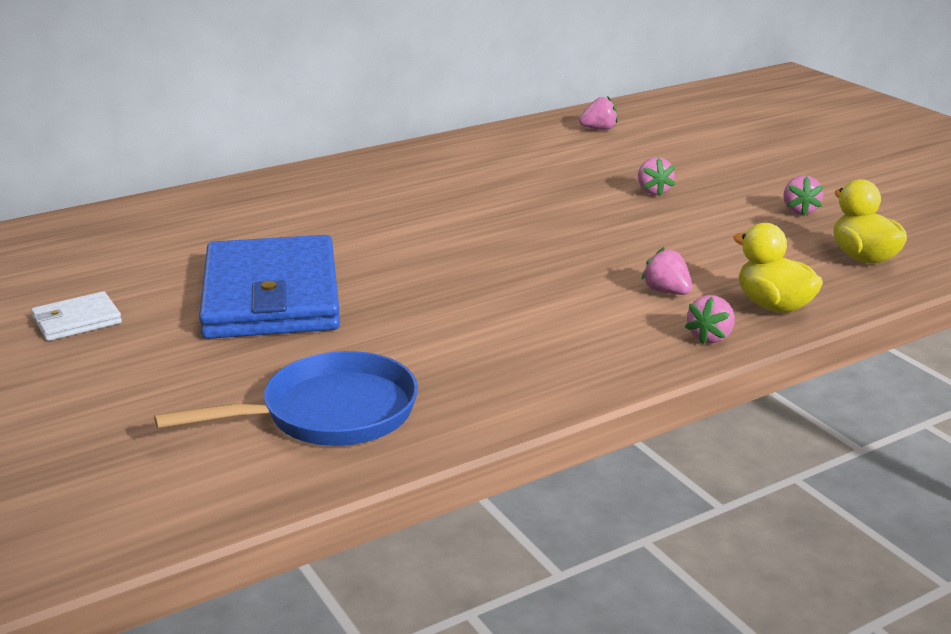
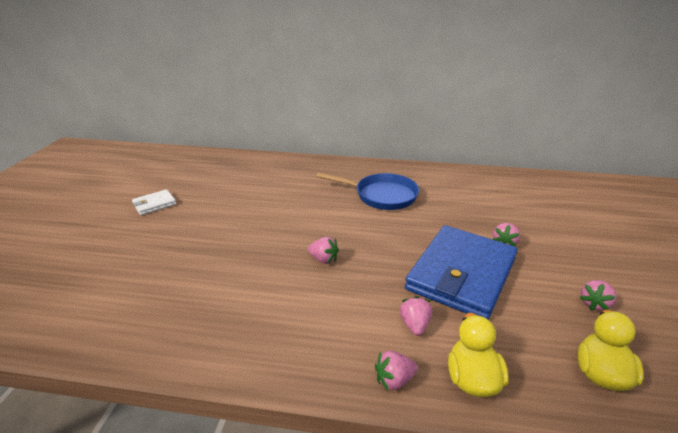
camera: 40 degrees right, 5 degrees up
(77, 320) = (154, 204): white wallet -> white wallet turned 45 degrees counterclockwise
(271, 296) = (230, 225): blue wallet -> blue wallet (461, 274)
(330, 413) = (147, 309): blue pan -> blue pan (382, 196)
(599, 129) = (525, 188): pink strawberry -> pink strawberry (323, 259)

